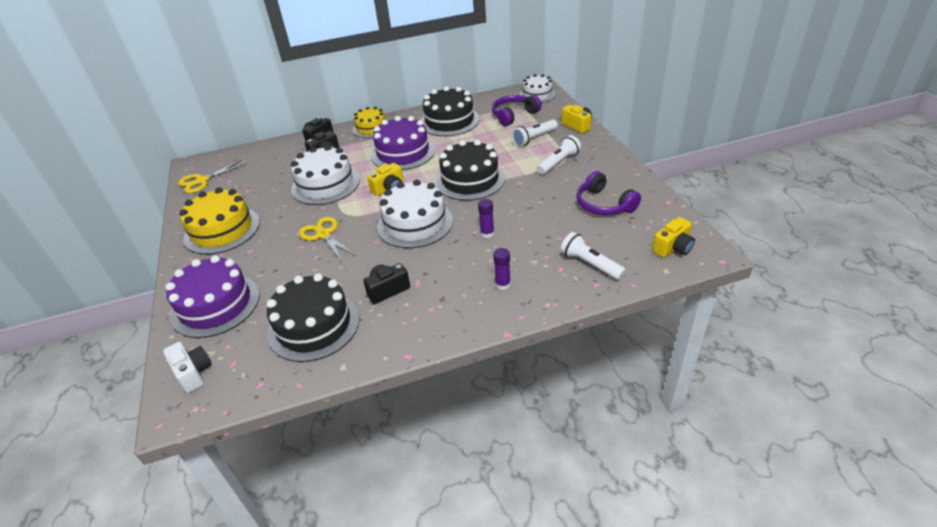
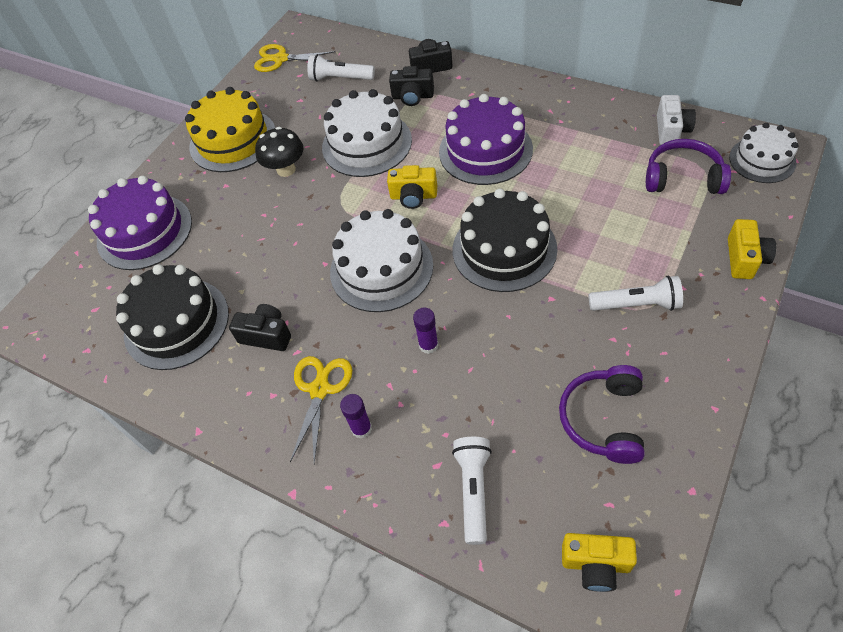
camera: 50 degrees right, 15 degrees up
(193, 373) = (66, 294): white camera -> white camera (671, 130)
(286, 221) = (286, 169): none -> black mushroom
(324, 234) = (295, 214): yellow scissors -> yellow scissors (320, 389)
(371, 128) = (497, 85): yellow cake -> none
(449, 121) = (593, 133): black cake -> none
(534, 139) = (658, 239): white flashlight -> white flashlight (340, 78)

